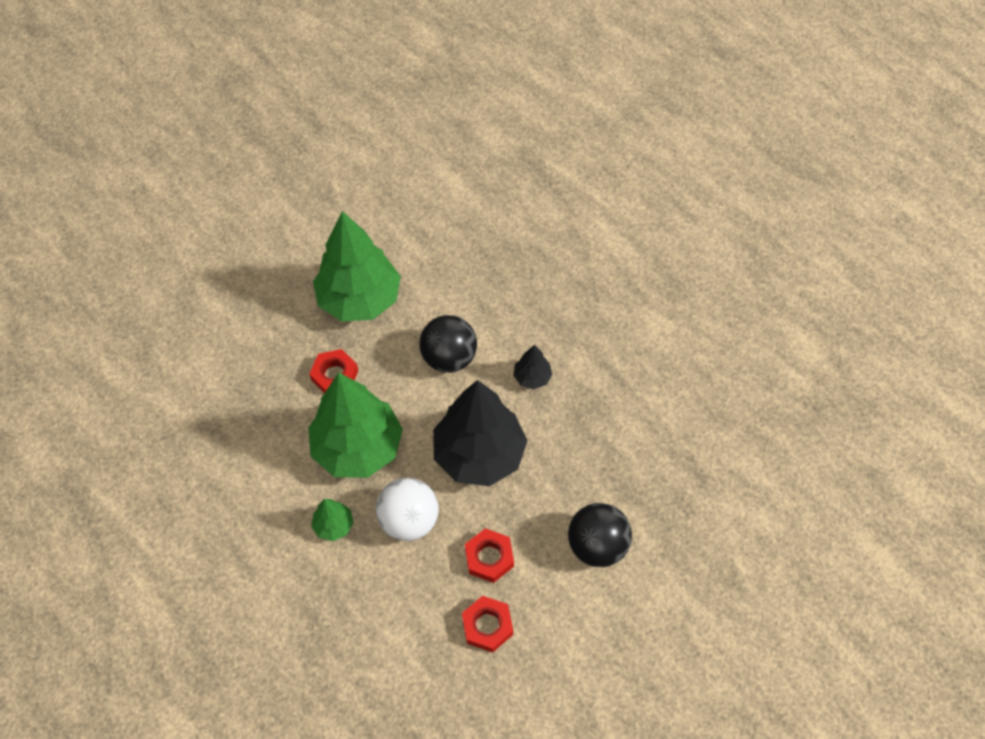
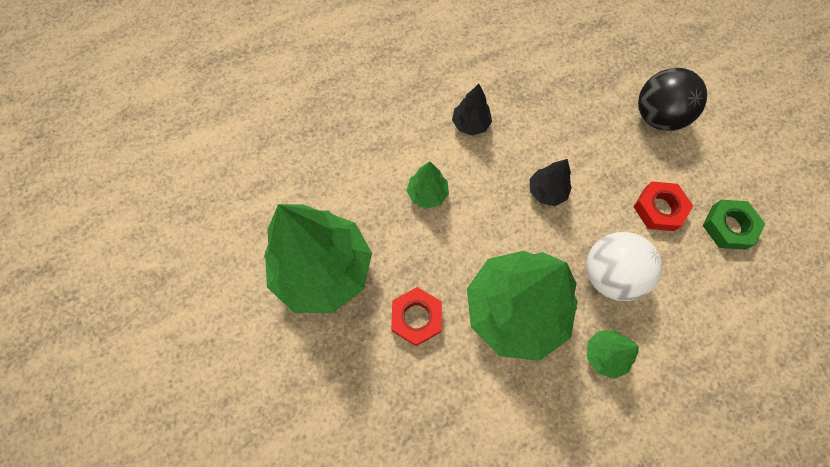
camera: 75 degrees left, 10 degrees up
(449, 358) = (427, 194): black ball -> green tree
(479, 455) = (546, 191): black tree -> black tree, size x0.43
(487, 626) = (728, 227): red nut -> green nut

